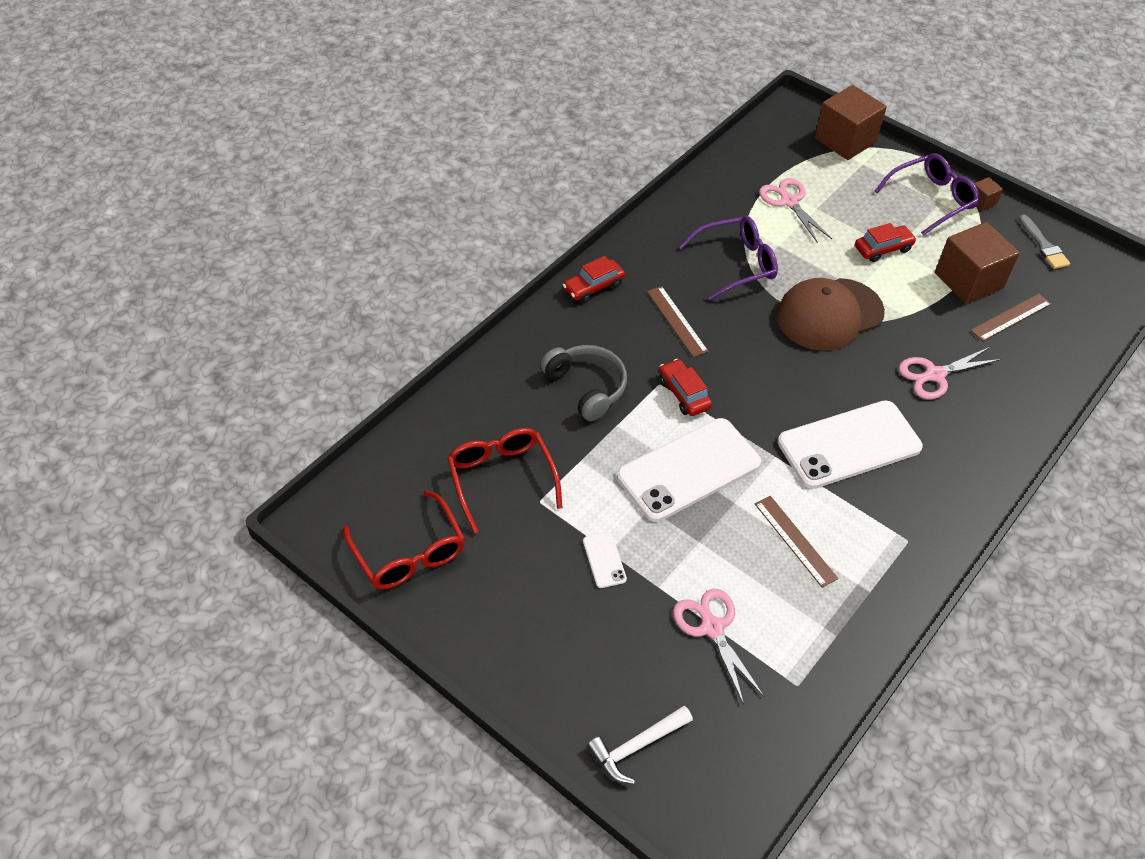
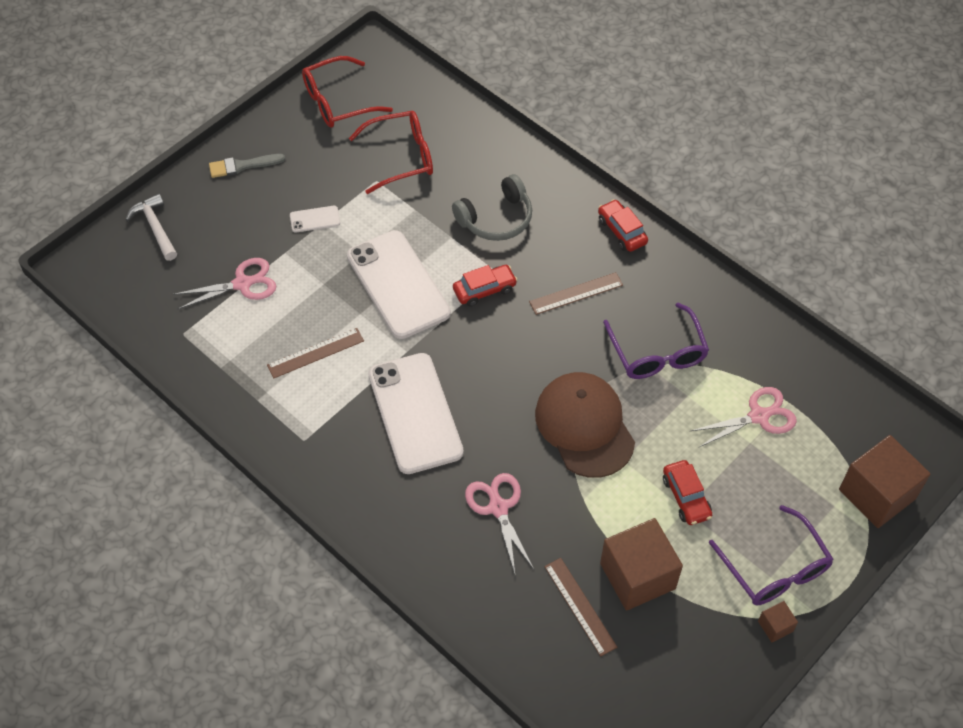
camera: 95 degrees right, 5 degrees up
(1043, 245) = (699, 678): grey brush -> grey brush (242, 166)

